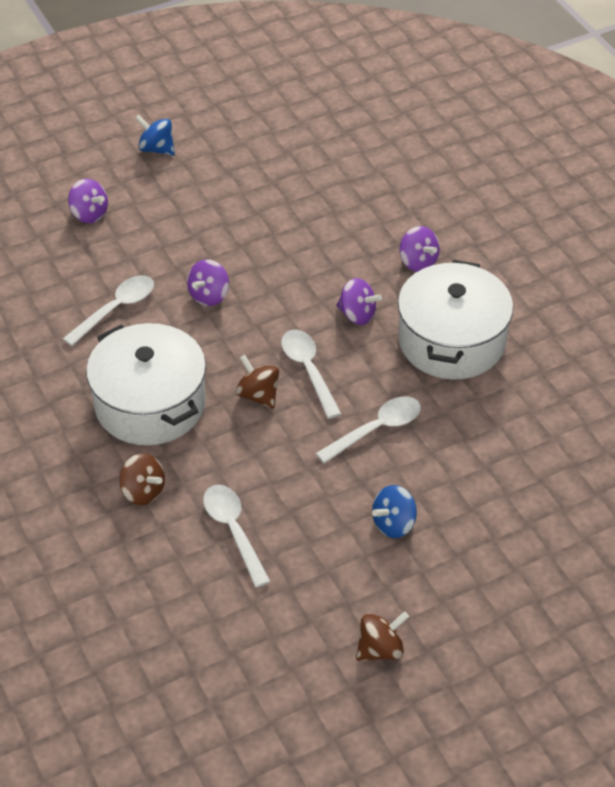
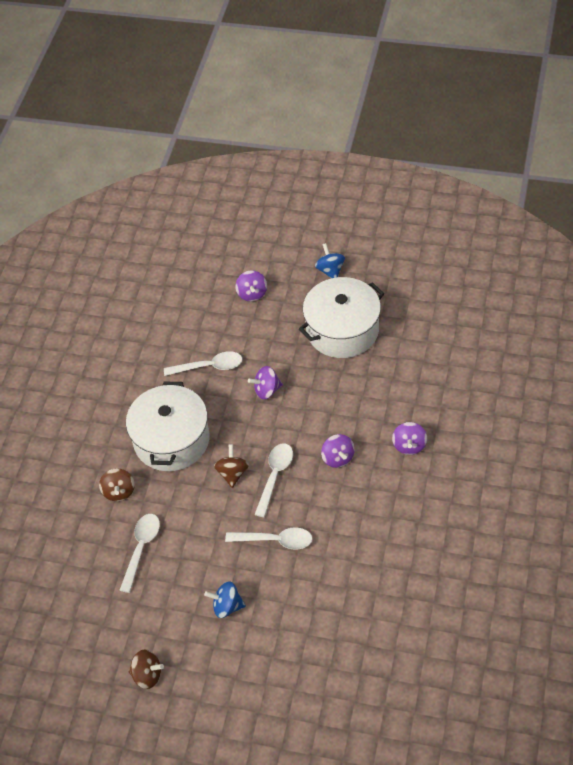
camera: 45 degrees right, 5 degrees up
(451, 341) = (376, 513): white pot -> white pot (342, 330)

